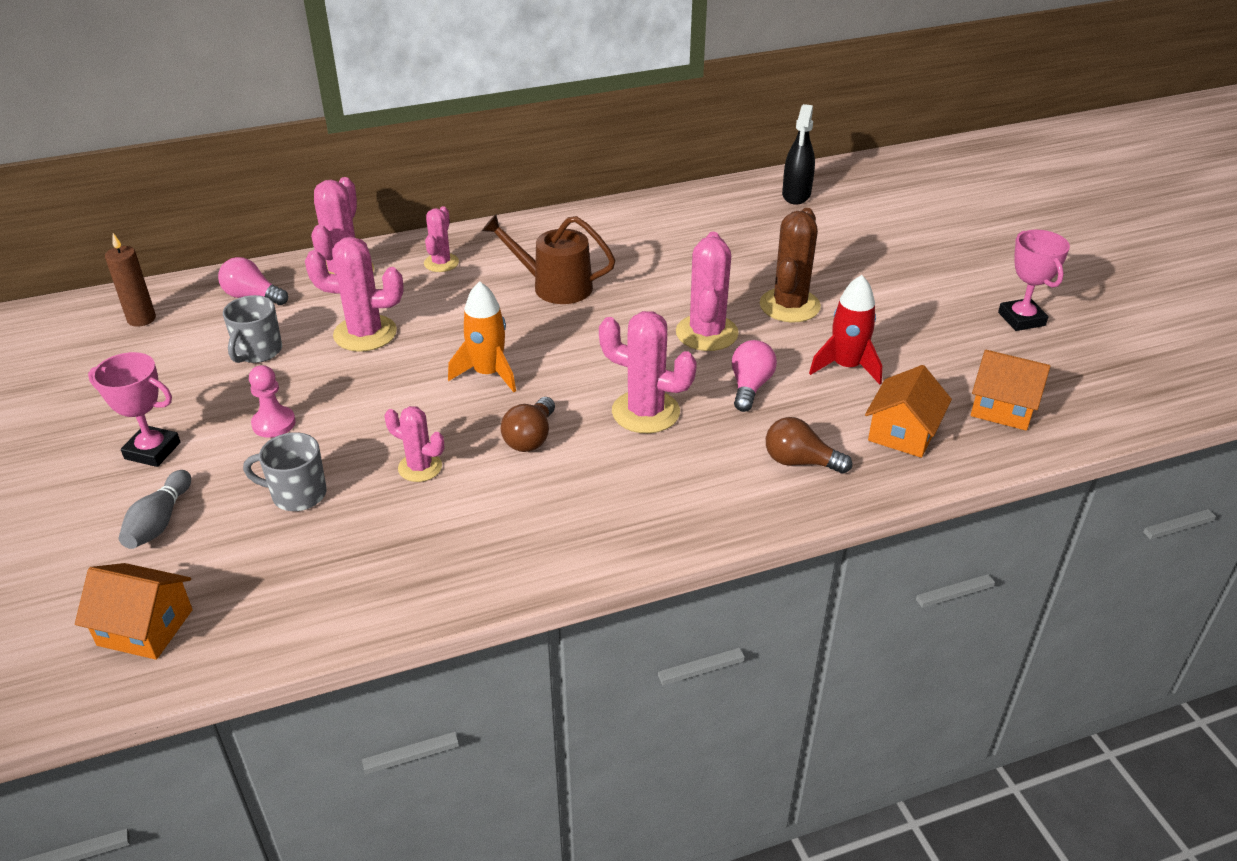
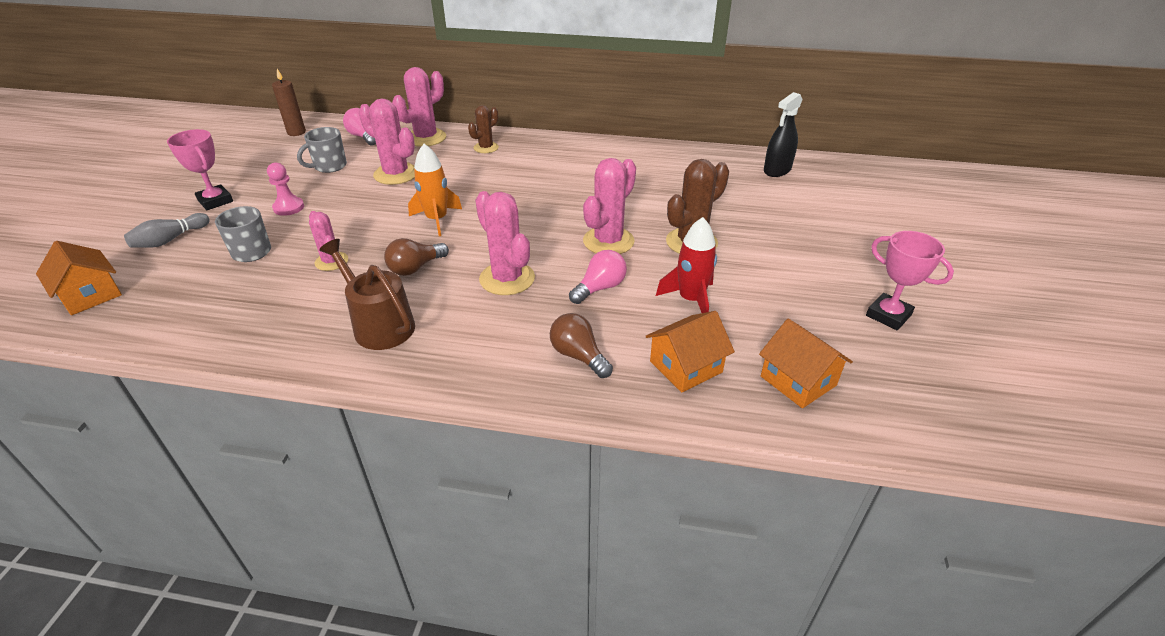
camera: 30 degrees right, 0 degrees up
(441, 263) = (486, 148): pink cactus -> brown cactus
(555, 286) = (539, 181): brown watering can -> brown watering can (379, 325)
(1021, 319) = (888, 315): pink trophy -> pink trophy turned 60 degrees counterclockwise

